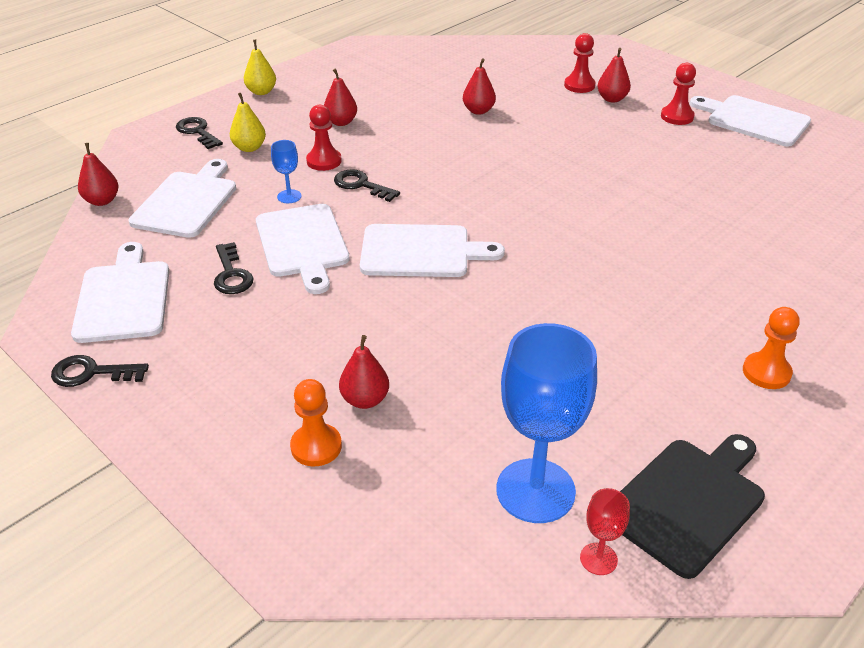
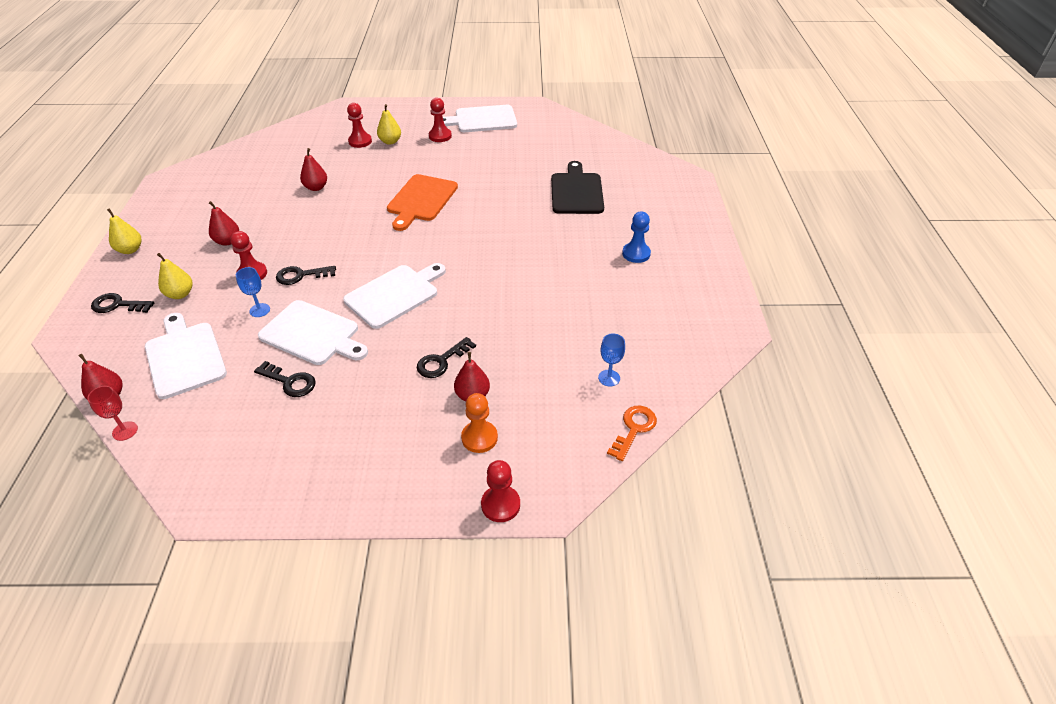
camera: 45 degrees left, 5 degrees up
(91, 373) = (279, 503): black key -> black key (441, 361)
(123, 298) = (231, 445): white cutting board -> none
(248, 529) = (500, 505): none -> red pawn
(488, 570) = (634, 429): none -> orange key
(535, 490) = (609, 378): blue goblet -> blue goblet, size x0.44
(569, 173) = (421, 200): none -> orange cutting board
(598, 559) = (669, 387): red goblet -> red goblet (125, 431)
(612, 99) = (390, 141): red pear -> yellow pear
(688, 502) = (673, 335): black cutting board -> black cutting board (576, 192)
(766, 372) = (636, 254): orange pawn -> blue pawn

